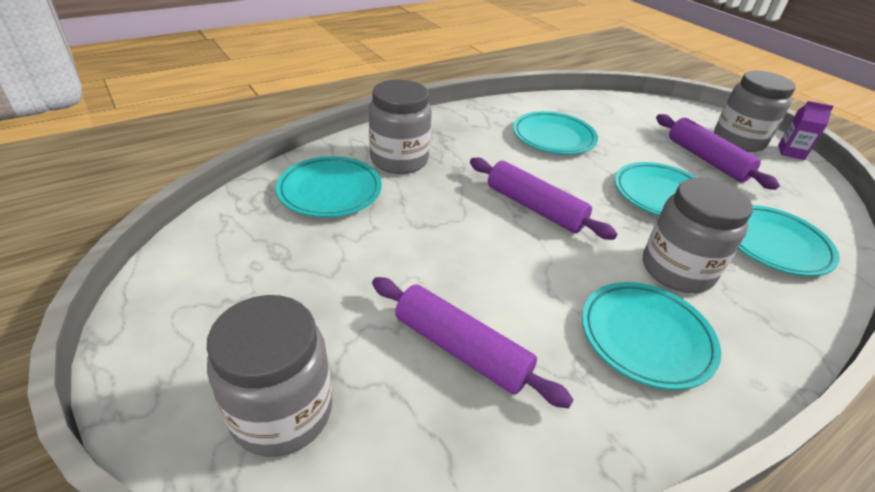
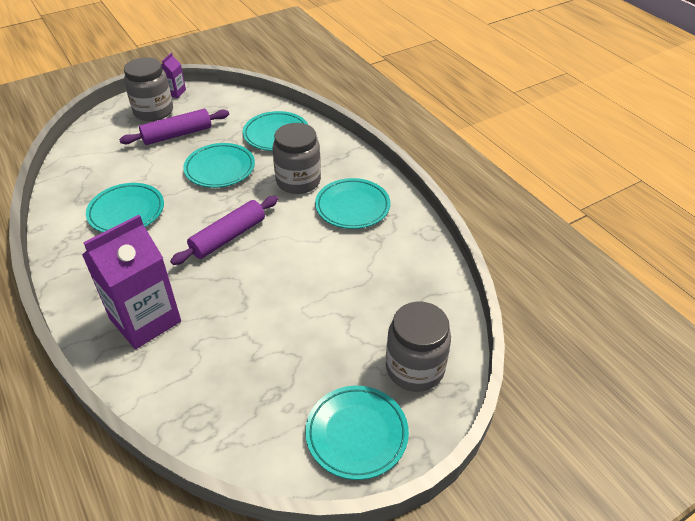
camera: 85 degrees left, 5 degrees up
(330, 191) = (190, 369): turquoise plate -> turquoise plate (356, 434)
(399, 160) = (145, 320): grey jar -> purple carton
(461, 349) = (365, 286): purple rolling pin -> none

